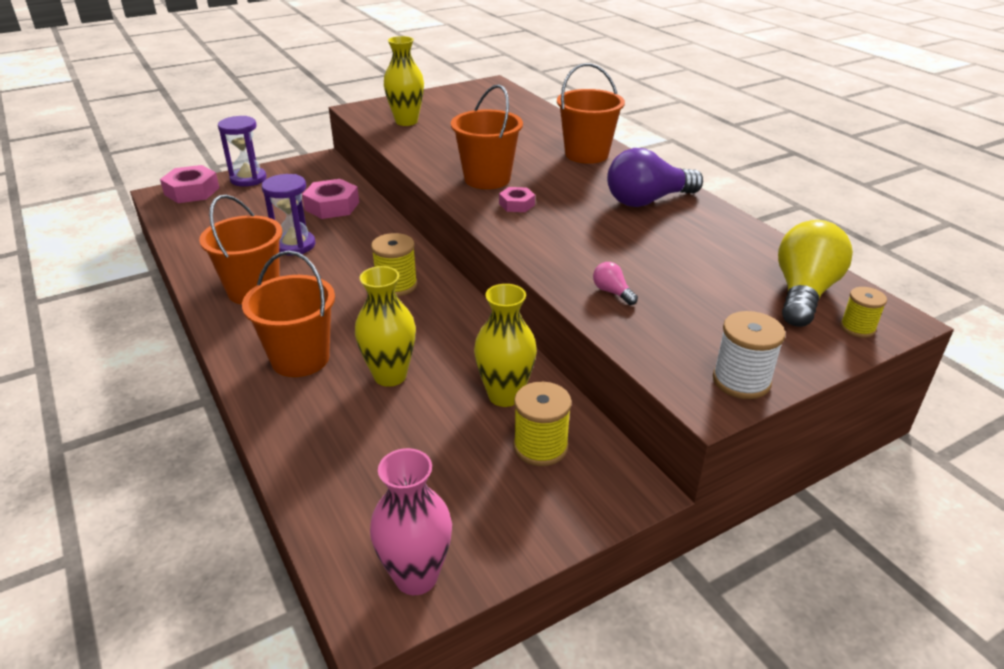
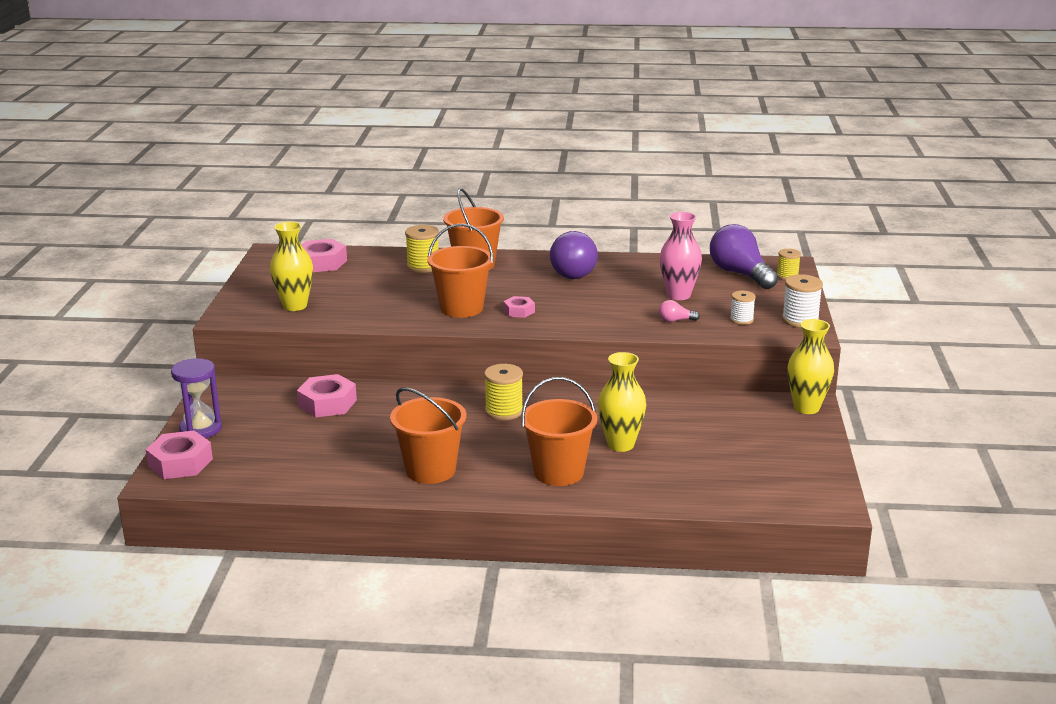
camera: 55 degrees left, 10 degrees down
(294, 245) = (377, 436): purple hourglass -> none
(416, 577) = (818, 486): pink vase -> pink vase (678, 295)
(498, 103) = (321, 263): none -> pink nut
(505, 395) = (687, 413): yellow vase -> yellow vase (806, 408)
(540, 447) = (748, 418): yellow spool -> yellow spool (423, 266)
(677, 335) = (741, 320): none -> white spool
(803, 293) = (740, 274): yellow light bulb -> purple light bulb

